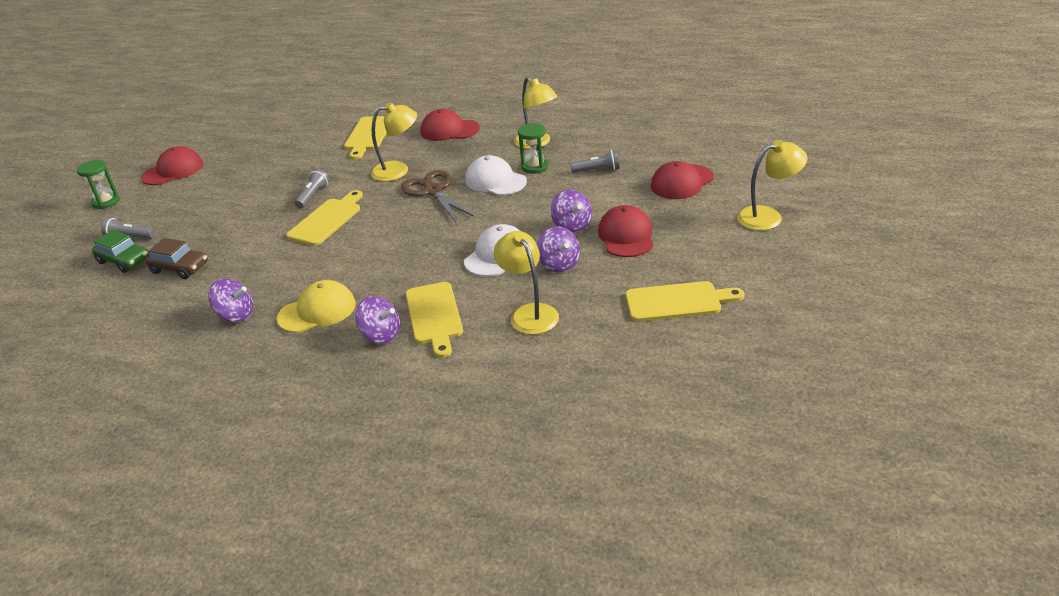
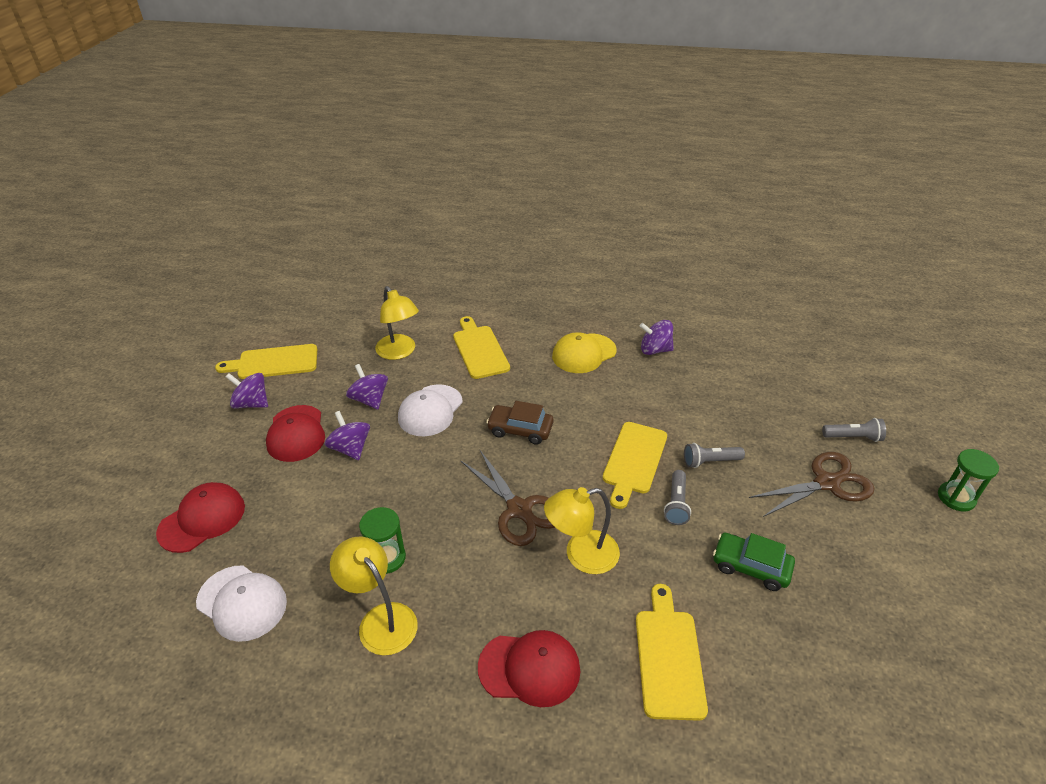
camera: 170 degrees right, 5 degrees up
(124, 260) = (824, 406): green car -> green car (750, 567)
(173, 171) = (930, 565): red cap -> none
(180, 268) = (753, 397): brown car -> brown car (520, 430)
(188, 208) = (826, 483): none -> brown scissors
(381, 335) = (519, 334): purple spinning top -> purple spinning top (251, 403)
(495, 181) = (440, 528): white cap -> white cap (242, 602)
(597, 170) = (302, 547): grey flashlight -> grey flashlight (710, 461)
(768, 216) = (136, 459): yellow lamp -> none

